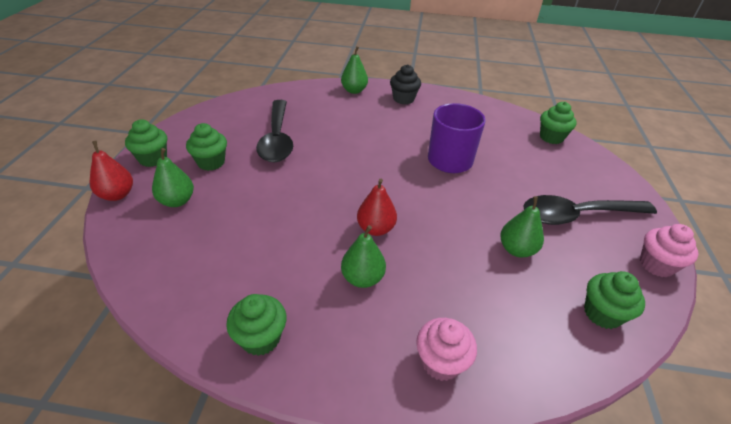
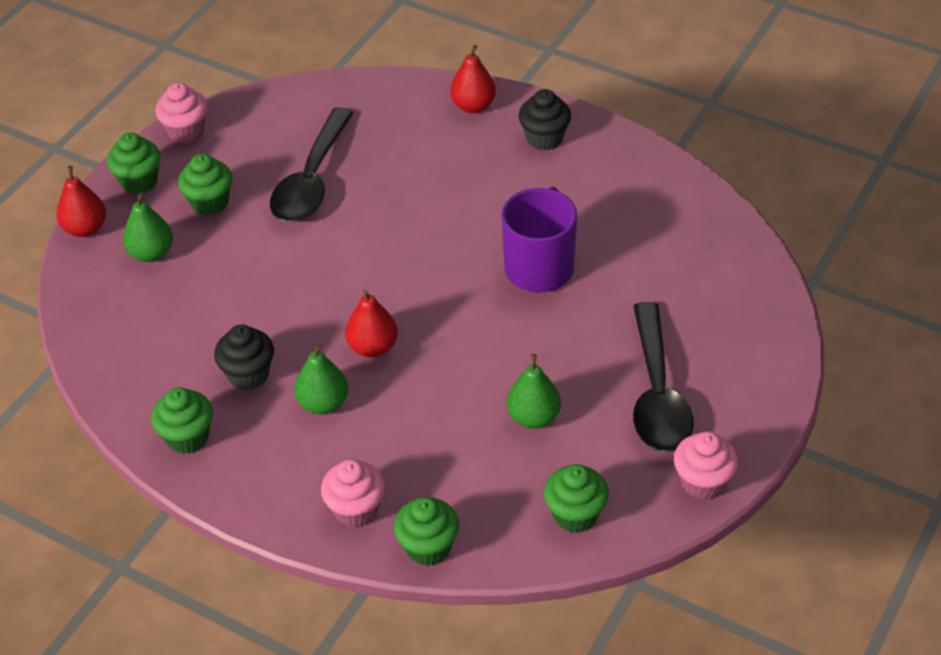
camera: 25 degrees right, 5 degrees up
(178, 127) = (186, 131): none -> pink cupcake
(291, 270) = (248, 374): none -> black cupcake
(354, 91) = (473, 106): green pear -> red pear
(551, 137) = (734, 262): green cupcake -> green cupcake (428, 547)
(577, 215) = (657, 393): black spoon -> black spoon turned 105 degrees counterclockwise

